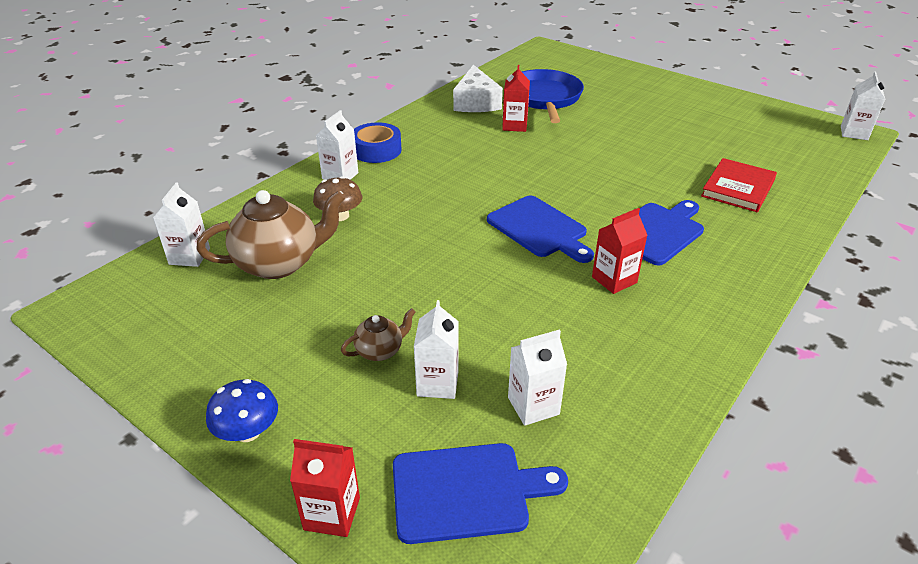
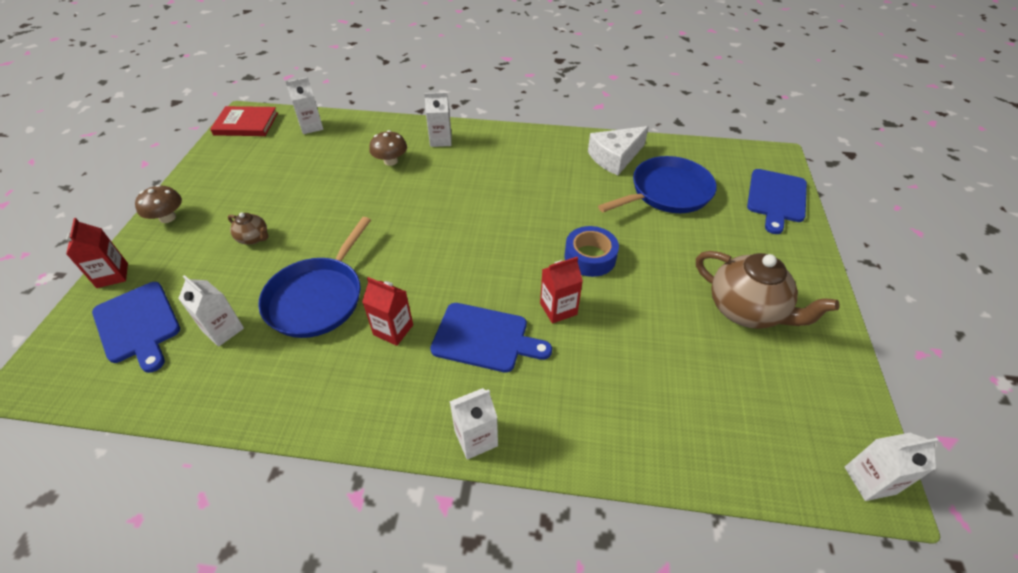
camera: 60 degrees right, 10 degrees up
(248, 431) = (167, 217): blue mushroom -> brown mushroom
(279, 263) = (322, 161): brown teapot -> brown teapot (746, 310)
(376, 150) = (489, 141): blue tape -> blue tape (590, 257)
(437, 383) = (231, 276): white carton -> white carton (476, 438)
(514, 125) = (595, 193): red carton -> red carton (558, 309)
(532, 319) = (317, 298): none -> blue pan
(539, 229) = (439, 262): blue cutting board -> blue cutting board (776, 198)
(738, 188) = (614, 382): red book -> red book (246, 124)

